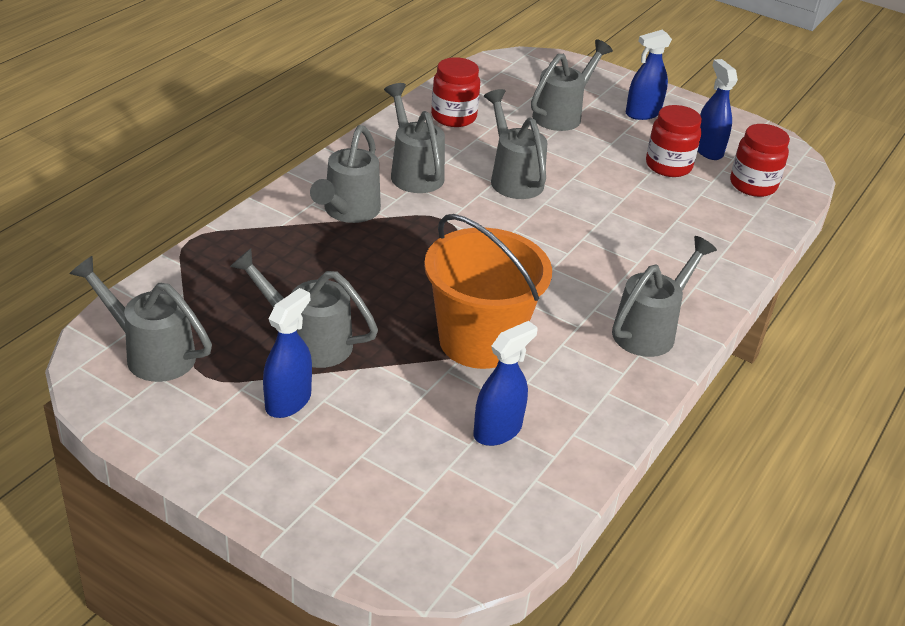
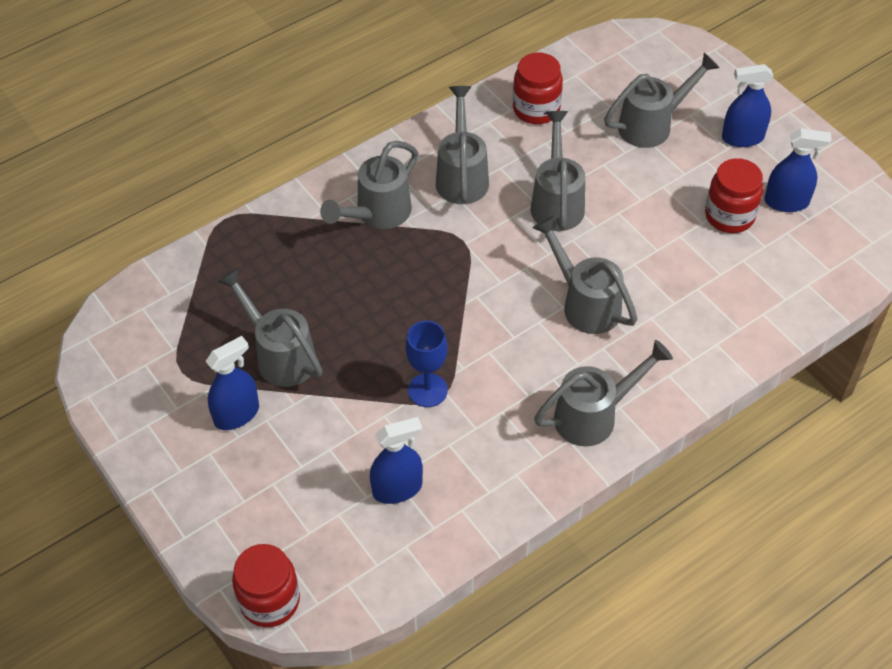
camera: 25 degrees right, 15 degrees up
(151, 353) = (147, 337): grey watering can -> grey watering can (585, 303)
(479, 341) = (427, 390): orange bucket -> blue goblet
(708, 150) = (786, 202): blue spray bottle -> blue spray bottle turned 90 degrees clockwise
(753, 185) = (808, 259): red jar -> red jar (270, 601)

